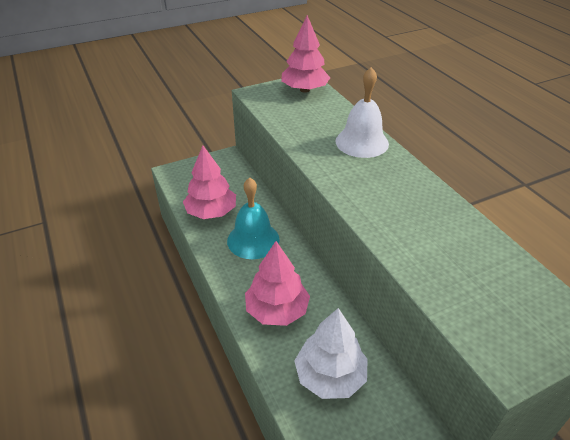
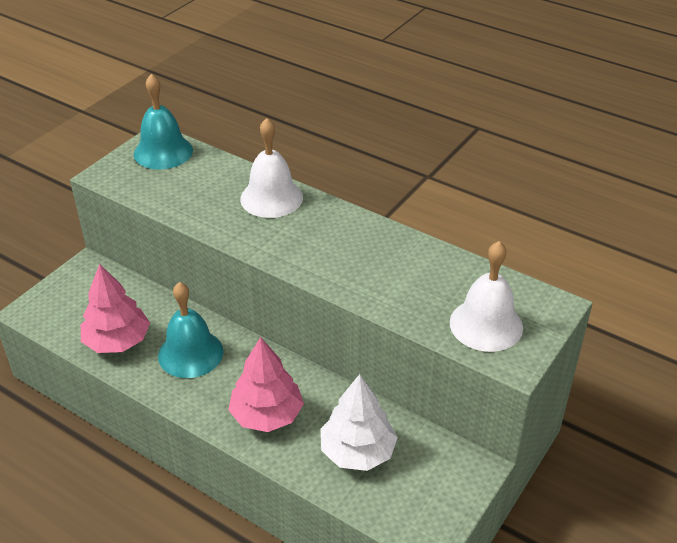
camera: 30 degrees left, 0 degrees up
(304, 90) = (163, 152): pink tree -> turquoise bell
(494, 314) = (486, 324): none -> white bell

